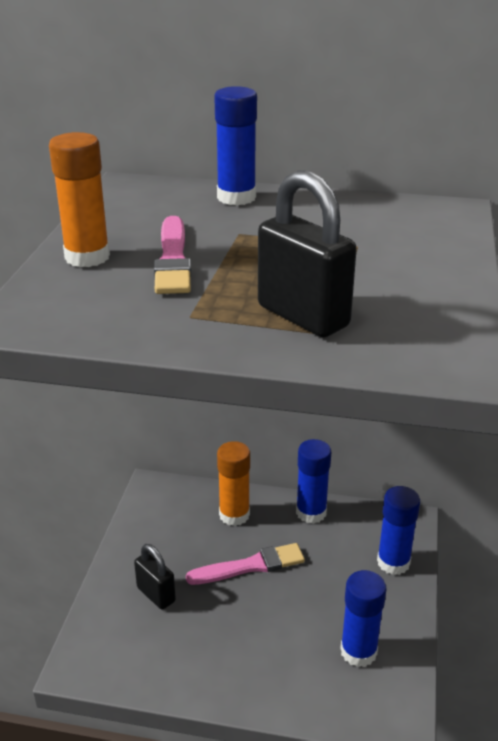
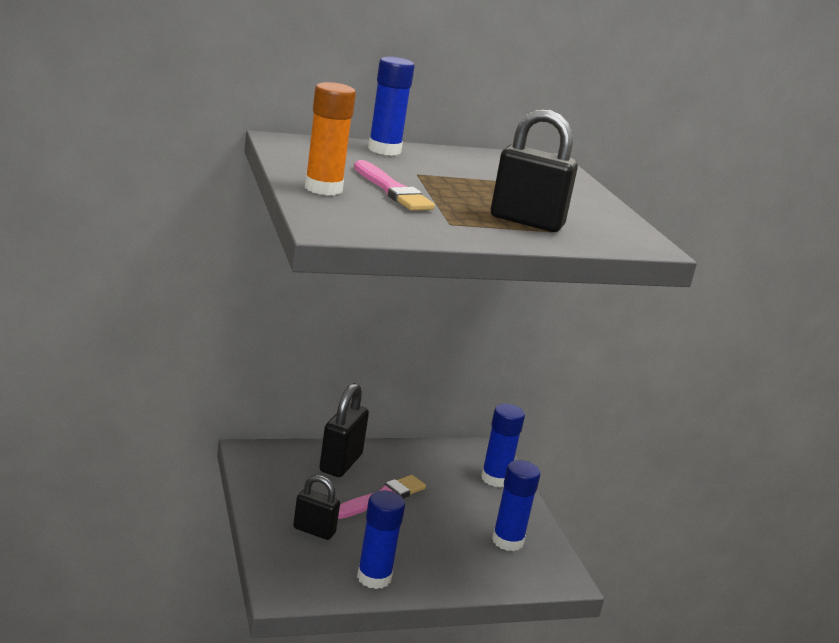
camera: 30 degrees left, 10 degrees down
(234, 515) = (341, 463): orange glue stick -> black padlock
(311, 512) = (406, 453): blue glue stick -> blue glue stick (374, 577)

